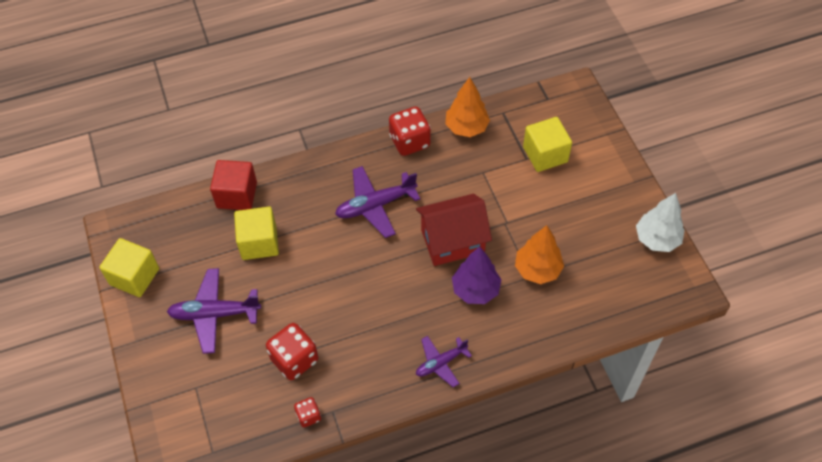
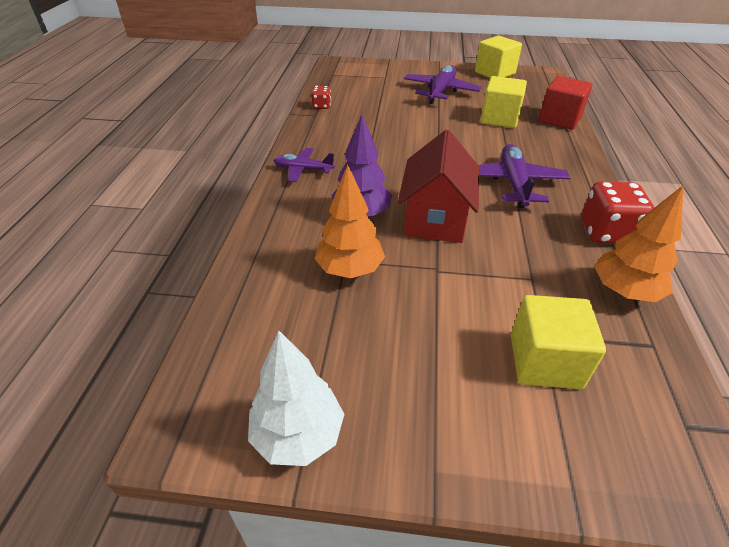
camera: 115 degrees right, 15 degrees down
(294, 359) = (373, 110): red dice -> none
(441, 363) = (303, 170): purple plane -> purple plane turned 75 degrees counterclockwise

